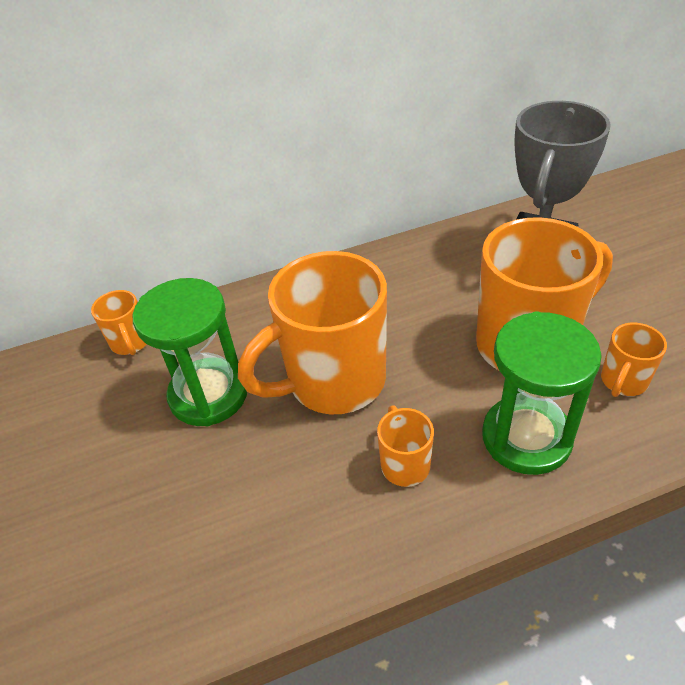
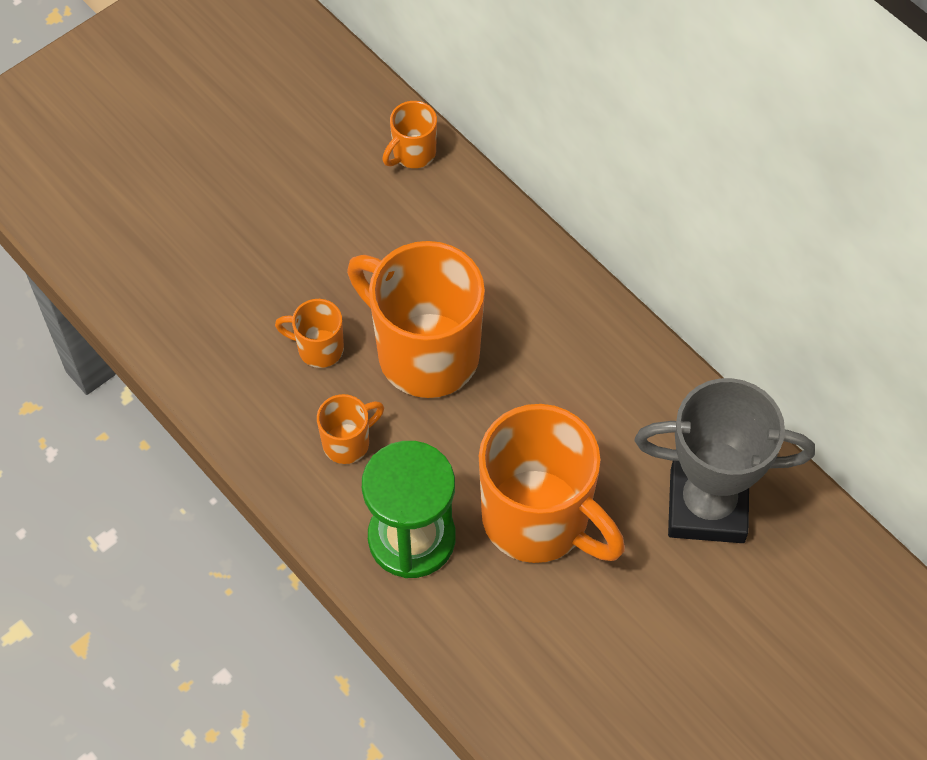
camera: 65 degrees right, 15 degrees up
(208, 395) = (372, 252): green hourglass -> none
(623, 381) = (515, 617): orange mug -> orange mug (318, 348)

